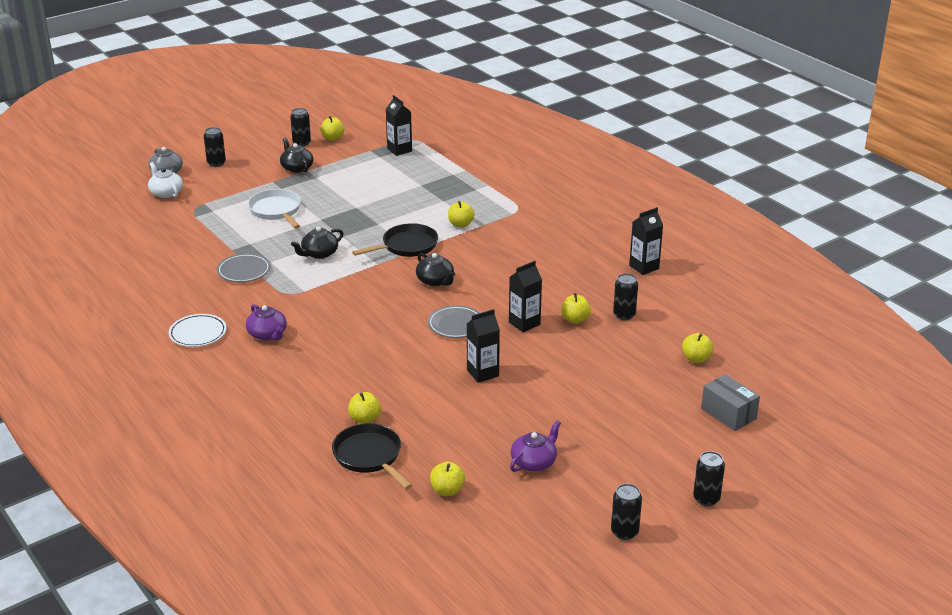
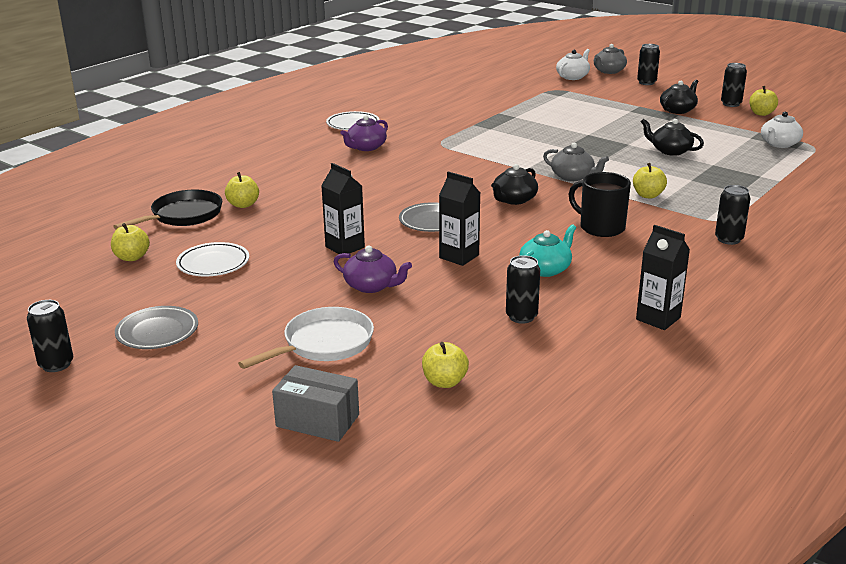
camera: 75 degrees right, 5 degrees down
(244, 271) = (465, 122): grey plate -> grey plate (157, 332)
(276, 211) = (584, 116): white pan -> white pan (323, 344)
(319, 253) = (522, 144): black teapot -> black teapot (670, 151)
(399, 150) = (779, 144): black carton -> white teapot
(406, 246) = (573, 177): black pan -> grey teapot
(482, 444) = (213, 264): none -> white plate
(505, 256) = (601, 227): none -> black mug
(534, 462) = (185, 295): purple teapot -> purple teapot (371, 286)
(560, 292) = (545, 269): none -> turquoise teapot
(575, 319) = (488, 285): yellow apple -> none
(706, 499) = (120, 417): black can -> black can (728, 239)
(728, 414) = (317, 420): grey box -> grey box turned 75 degrees clockwise

